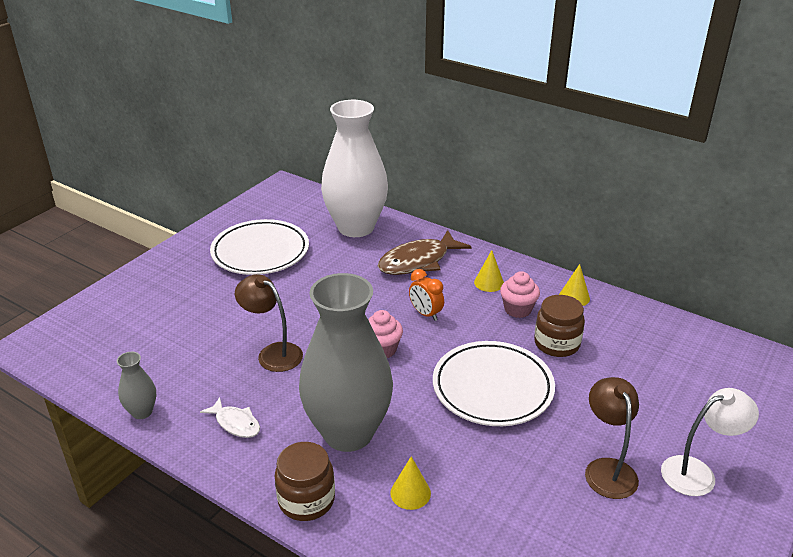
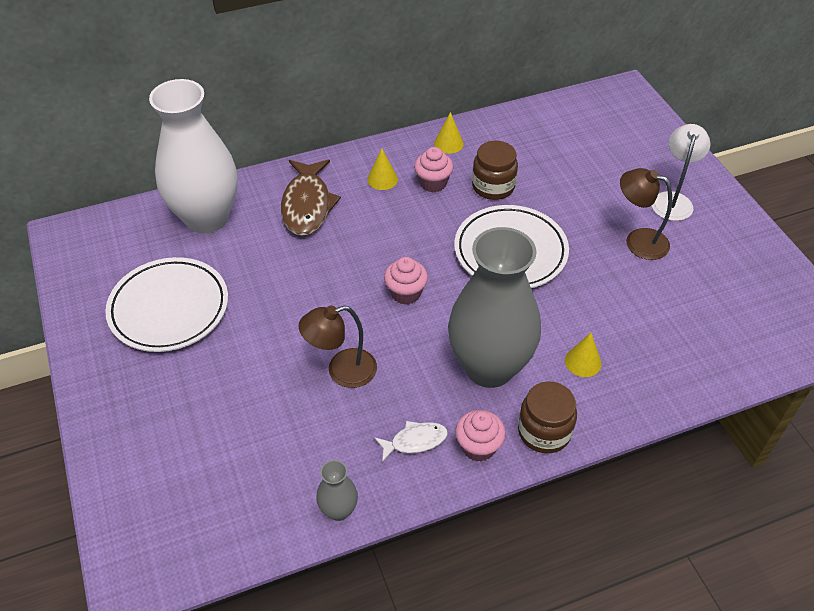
camera: 55 degrees left, 15 degrees up
(257, 464) = (478, 447): none -> pink cupcake
(425, 314) = (385, 240): orange clock -> none

